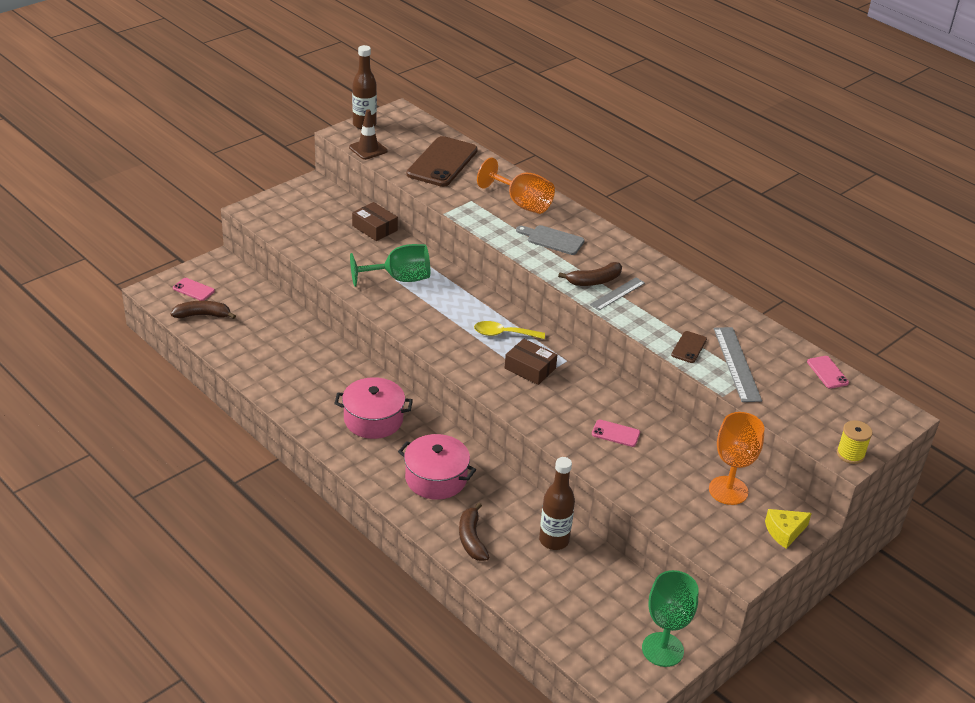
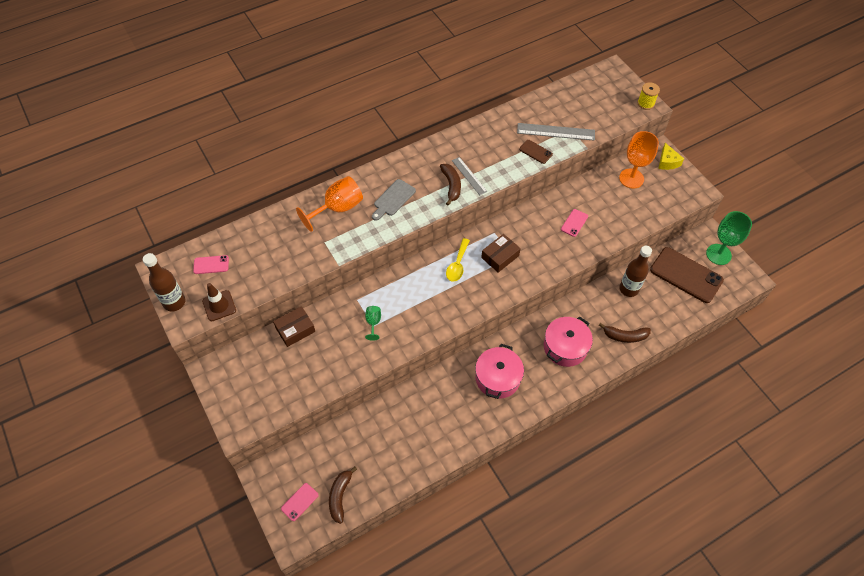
camera: 75 degrees left, 20 degrees up
(399, 279) = (373, 323): green goblet -> green goblet, size x0.50
(442, 162) = (259, 252): brown phone -> brown phone (686, 275)
(827, 372) = (569, 90): pink phone -> pink phone (211, 265)

